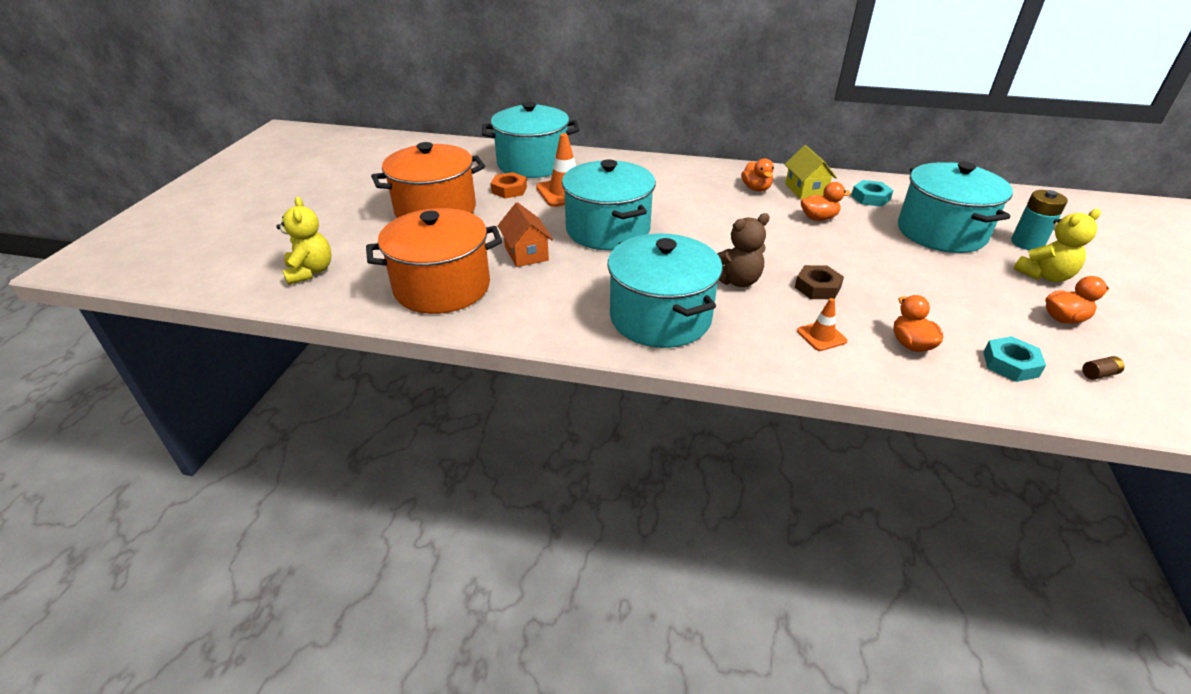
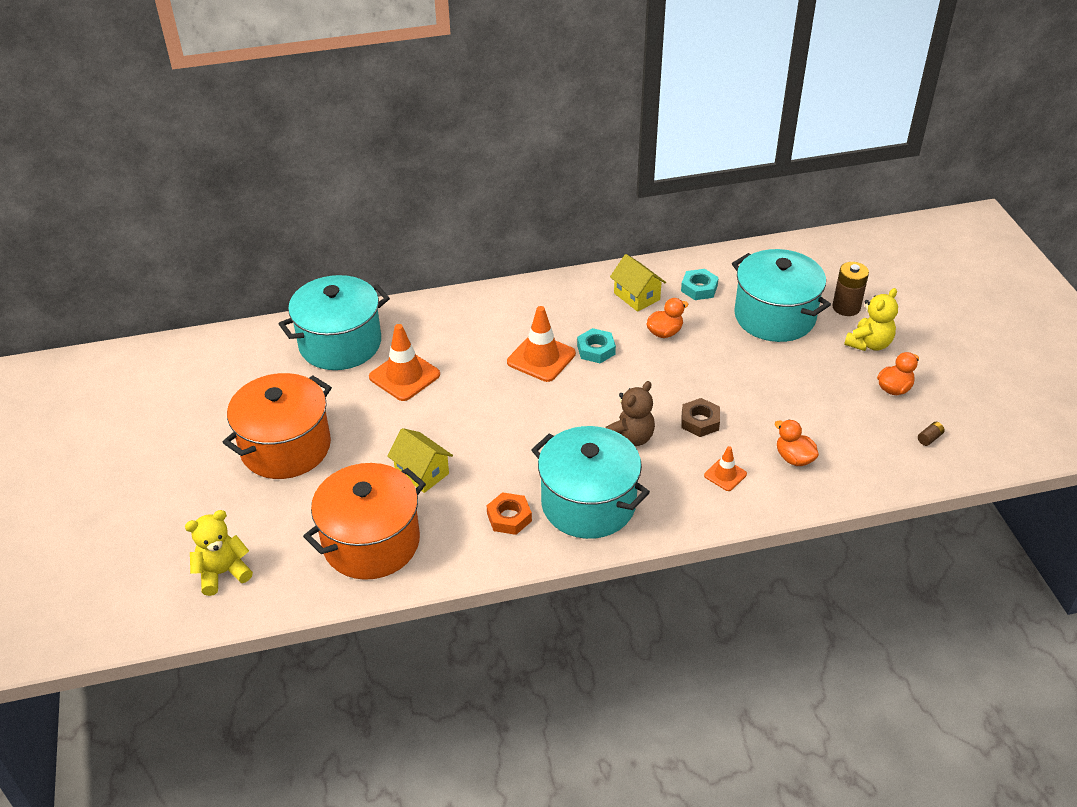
camera: 25 degrees left, 5 degrees up
(310, 272) = (223, 573): yellow teddy bear -> yellow teddy bear turned 75 degrees counterclockwise
(509, 190) = (342, 391): orange nut -> orange nut (509, 517)
(526, 253) = (422, 472): orange house -> yellow house
(608, 230) = (480, 414): turquoise pot -> none
(690, 208) = (541, 358): none -> orange traffic cone
(756, 188) = (589, 309): orange duck -> none
(1010, 364) = (869, 451): turquoise nut -> turquoise nut (596, 350)
(1027, 243) = (846, 307): turquoise battery -> brown battery

